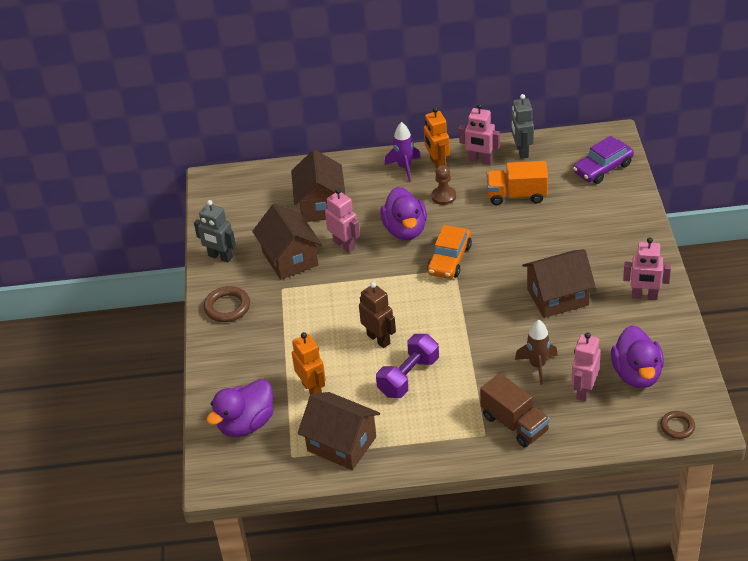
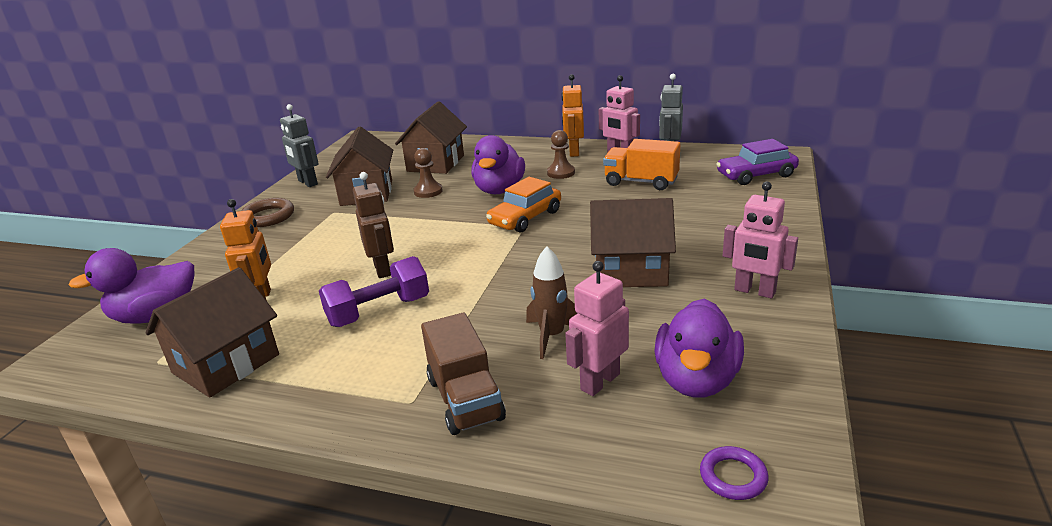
camera: 20 degrees right, 15 degrees down
(341, 444) = (226, 363): brown house -> brown house turned 75 degrees clockwise
(344, 245) = (428, 191): pink robot -> brown pawn
(404, 167) = (539, 150): purple rocket -> none
(677, 427) = (733, 477): brown ring -> purple ring

